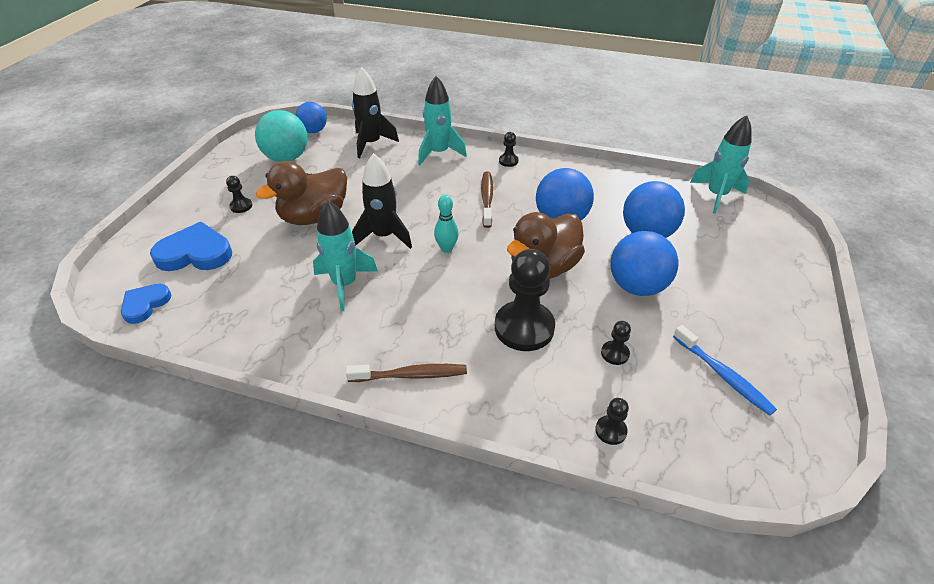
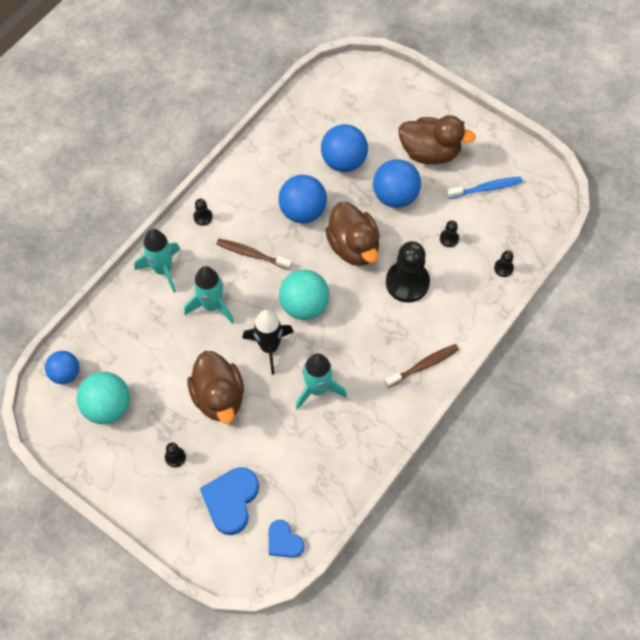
camera: 70 degrees left, 20 degrees up
(371, 144) = (117, 324): black rocket -> none
(411, 375) = (424, 365): brown toothbrush -> brown toothbrush turned 45 degrees clockwise
(446, 248) = (304, 305): turquoise bowling pin -> turquoise ball
(716, 195) = (319, 90): turquoise rocket -> turquoise rocket (212, 305)
(724, 302) = (430, 152): none -> brown duck

